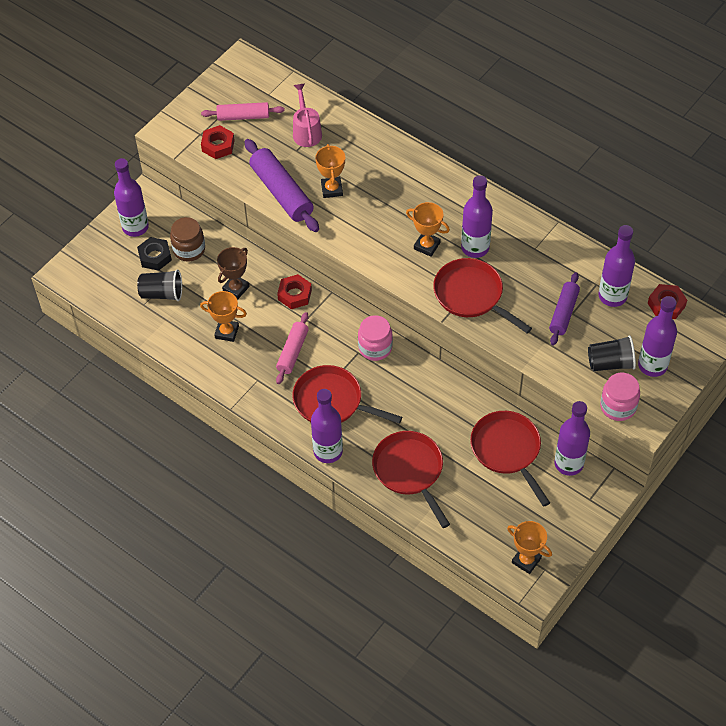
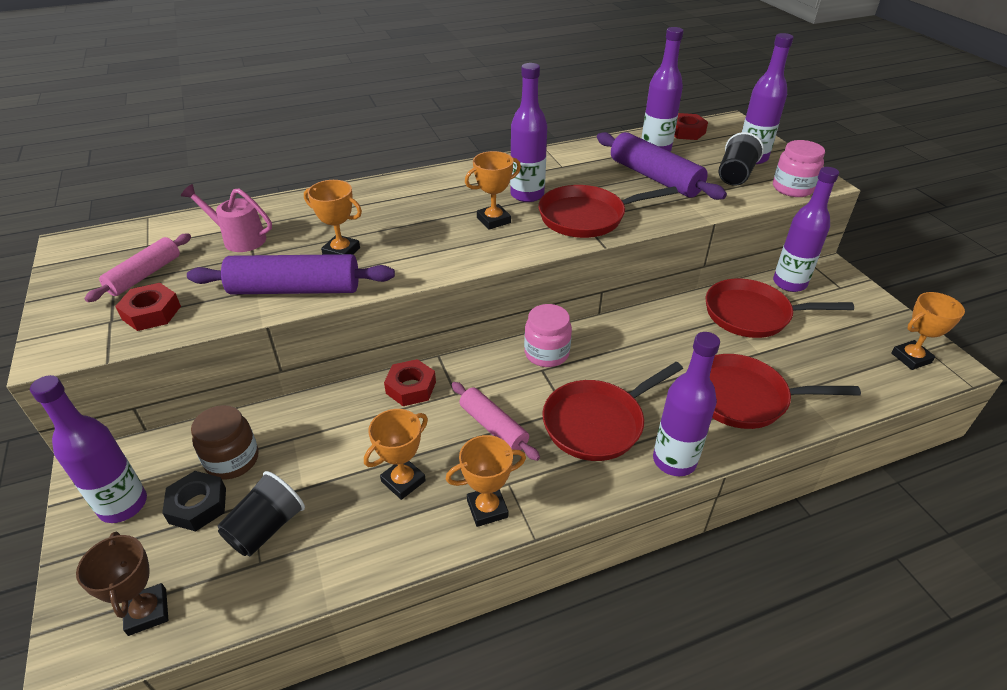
camera: 60 degrees left, 15 degrees down
(234, 379) = (487, 509): none -> orange trophy
(236, 288) = (345, 439): brown trophy -> brown trophy (147, 612)
(563, 313) = (655, 177): purple rolling pin -> purple rolling pin, size x1.59

